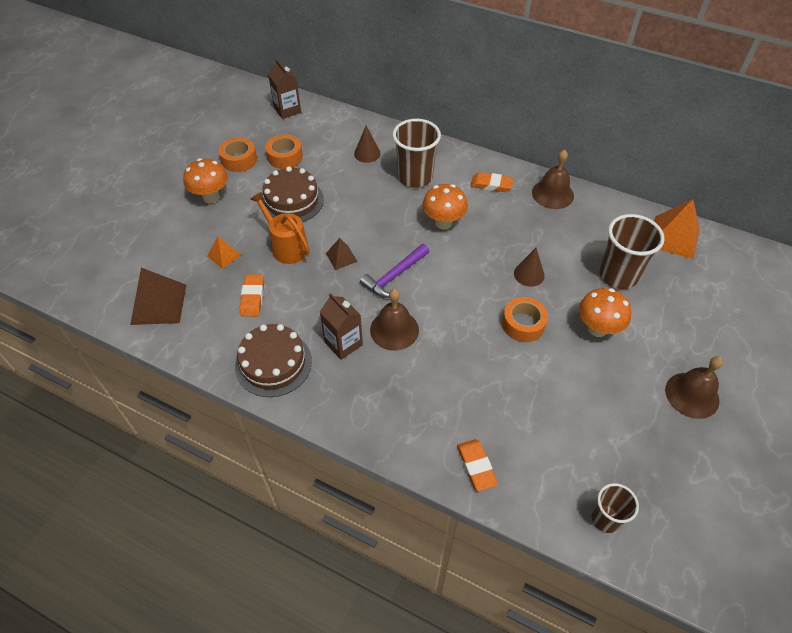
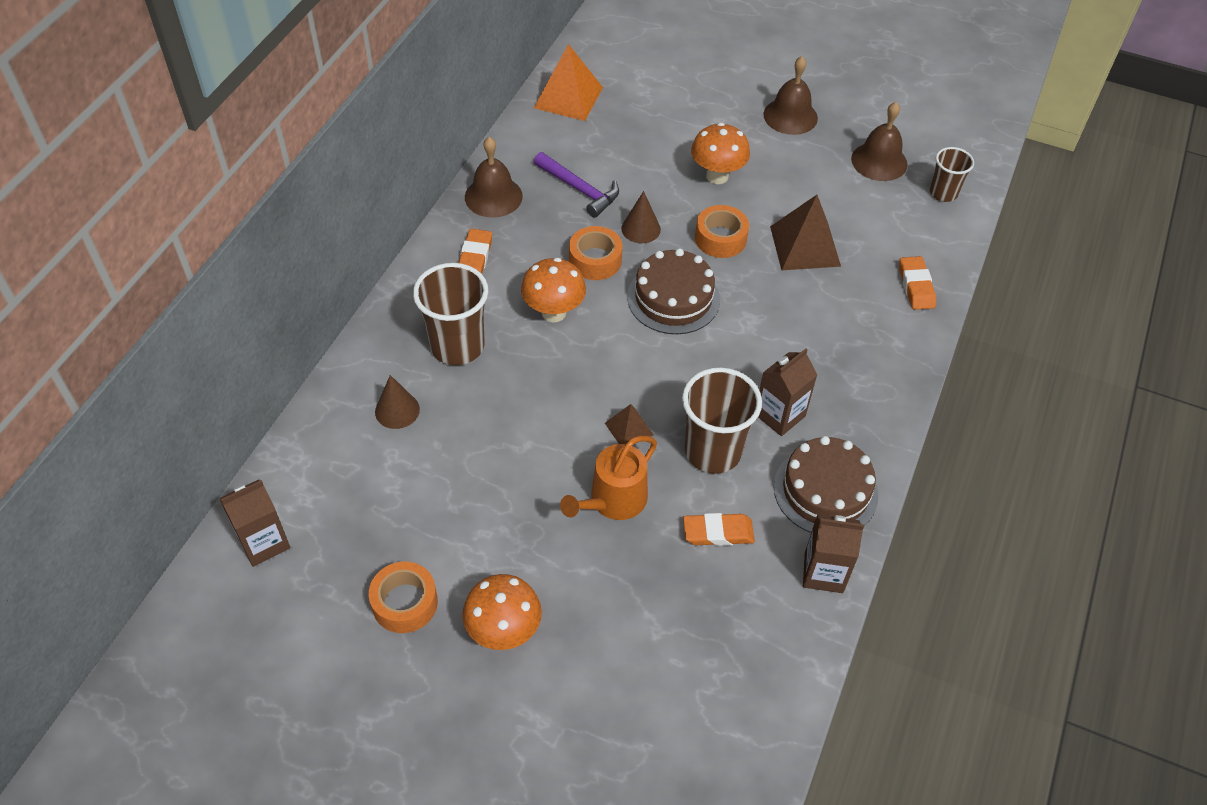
camera: 95 degrees left, 0 degrees up
(159, 304) = (748, 662): brown pyramid -> brown pyramid (805, 246)
(209, 353) = (823, 572): none -> brown carton
(224, 255) = (638, 586): orange pyramid -> none
(285, 157) = (400, 529): orange tape -> orange tape (595, 260)
(292, 201) = (511, 506): brown cake -> brown cake (673, 298)
(394, 276) = (658, 365): purple hammer -> purple hammer (579, 189)
(394, 330) = (749, 362): brown bell -> brown bell (879, 161)
(476, 466) = (916, 286): orange eraser -> orange eraser turned 75 degrees counterclockwise
(618, 275) = (634, 150): brown cup -> brown cup (713, 451)

